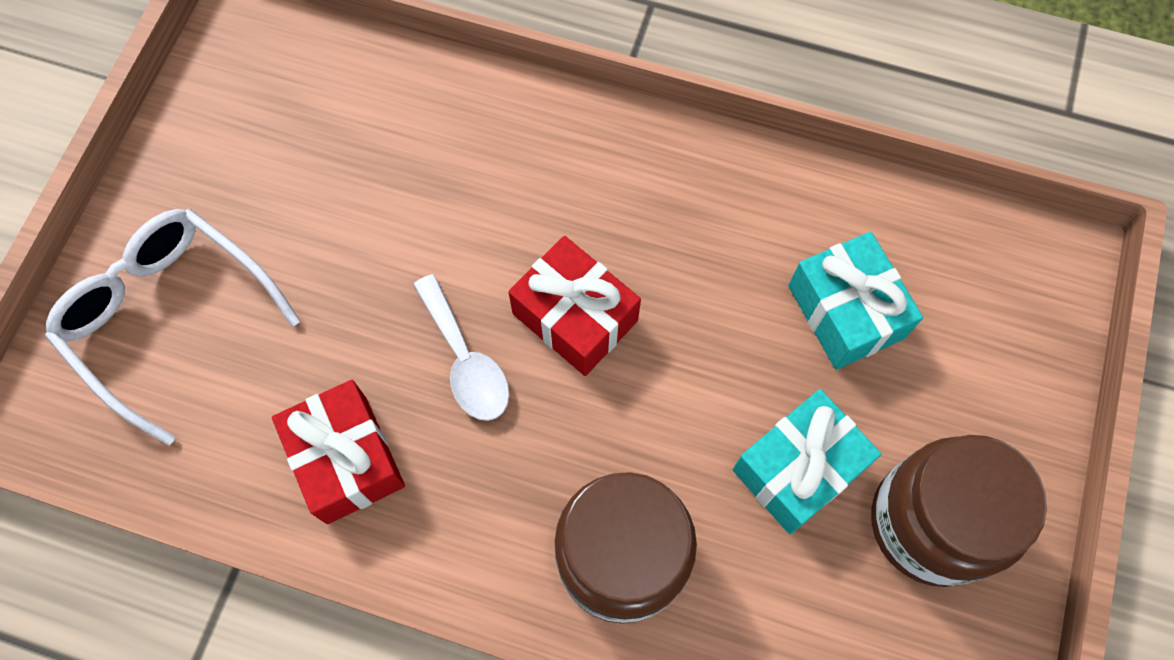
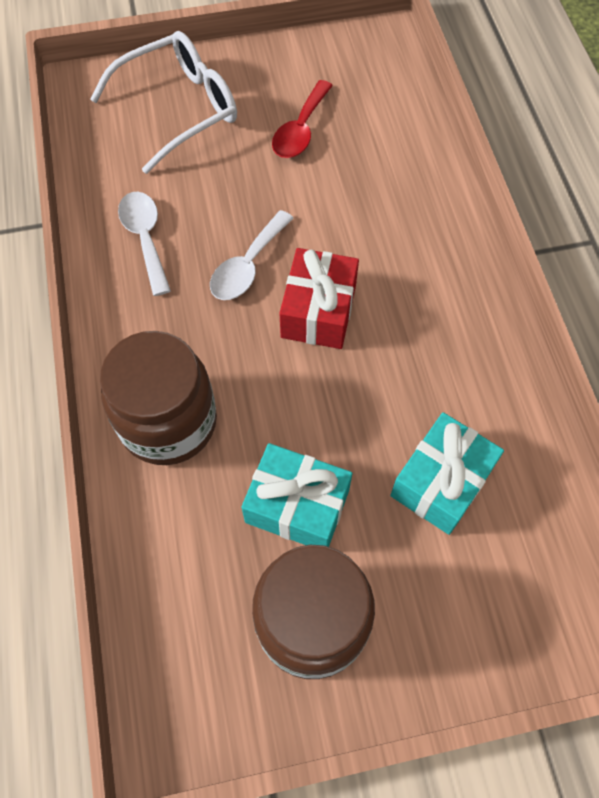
camera: 60 degrees right, 5 degrees down
(169, 318) = (179, 109): white glasses -> white glasses turned 45 degrees clockwise
(308, 196) = (300, 130): none -> red spoon
(346, 459) = (145, 238): red gift -> white spoon

